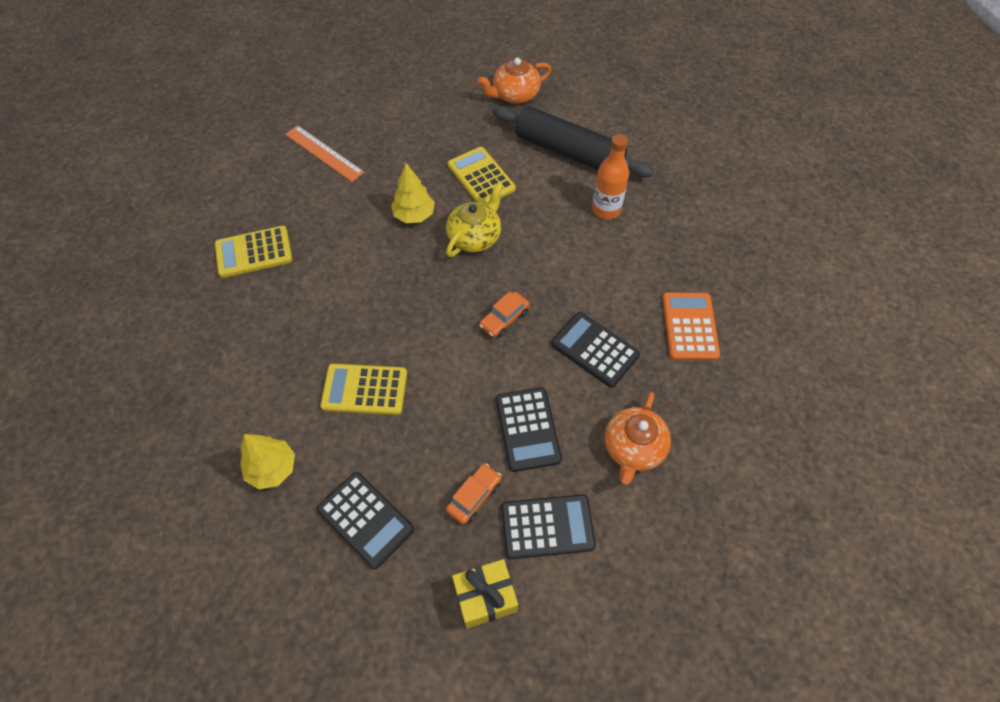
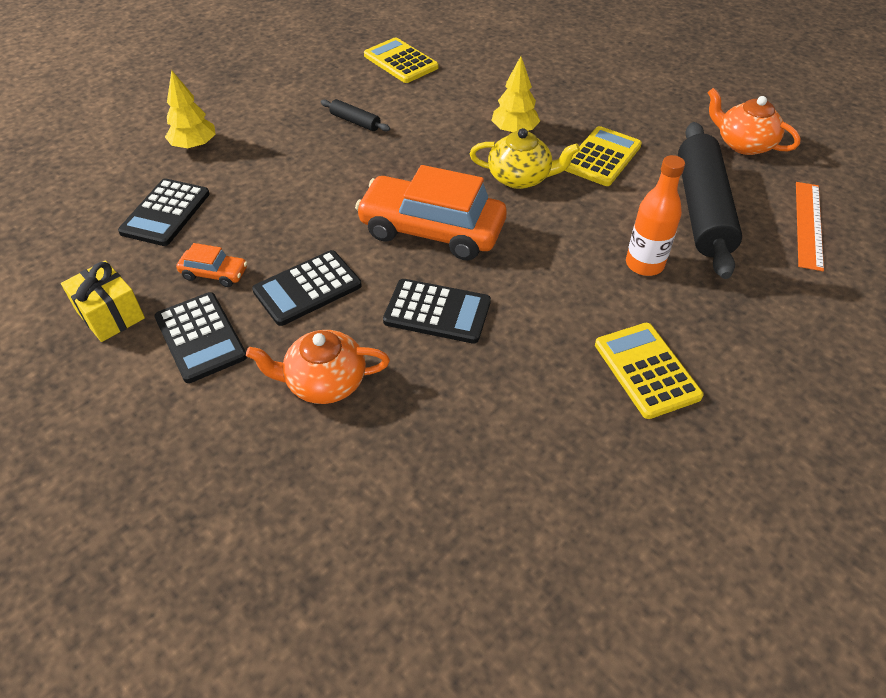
camera: 65 degrees right, 10 degrees down
(324, 153) = (540, 57): orange ruler -> orange ruler (808, 224)
(324, 321) = (355, 122): none -> black rolling pin
(364, 390) = (296, 168): yellow calculator -> yellow calculator (646, 370)
(504, 319) = (432, 230): orange car -> orange car, size x2.24
(594, 350) = (437, 312): black calculator -> black calculator turned 90 degrees clockwise
(689, 326) = (527, 390): orange calculator -> none

